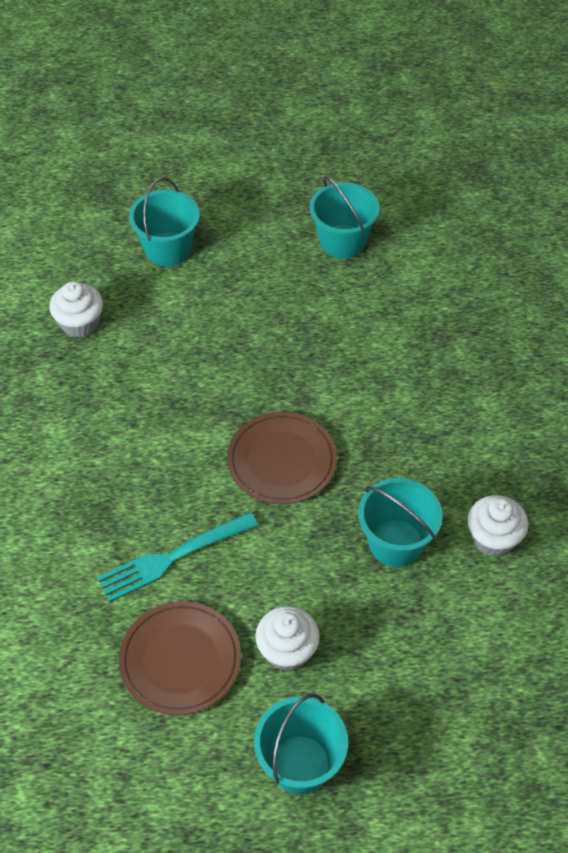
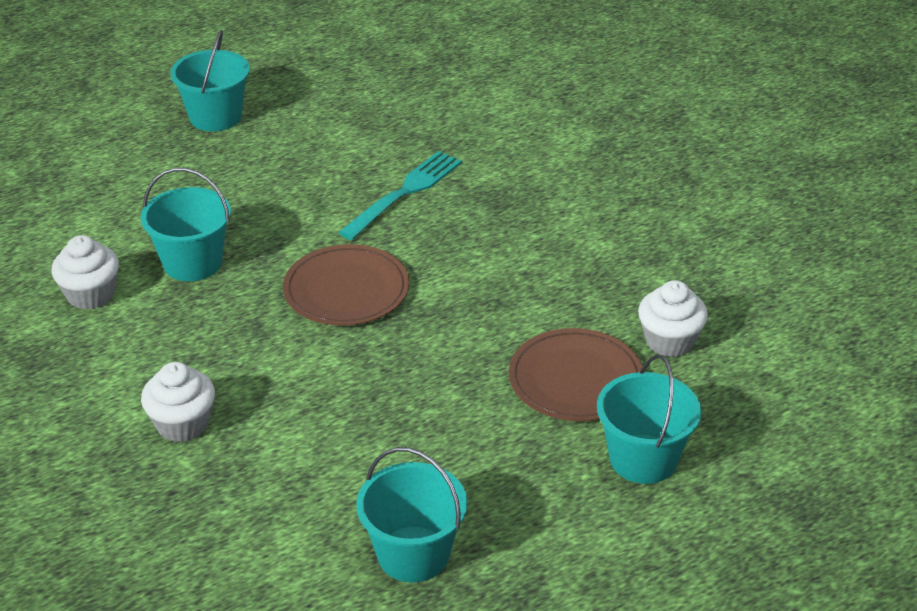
camera: 155 degrees right, 15 degrees down
(180, 660) = (350, 140): brown plate -> brown plate (575, 379)
(287, 651) = (261, 168): white cupcake -> white cupcake (182, 424)

